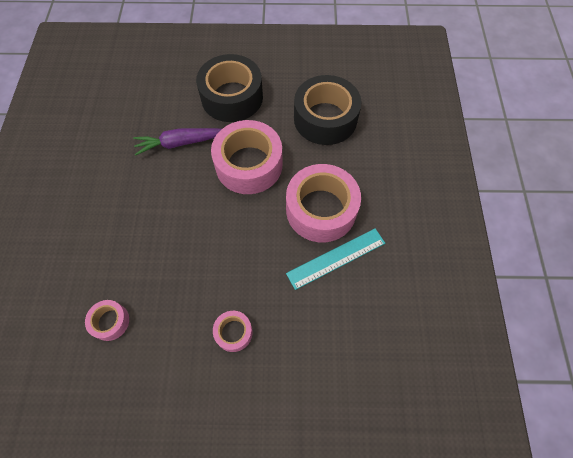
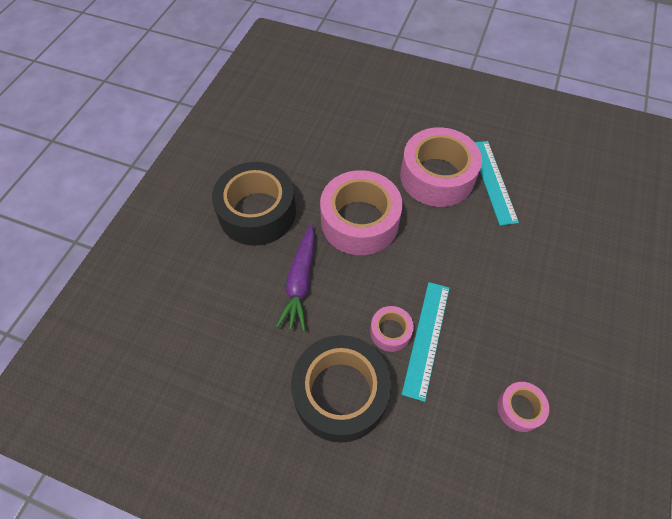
camera: 70 degrees left, 5 degrees down
(155, 239) = (426, 338): none -> turquoise ruler
(233, 332) = (553, 287): pink tape -> pink tape (390, 331)
(325, 118) = (328, 139): black tape -> black tape (340, 393)

